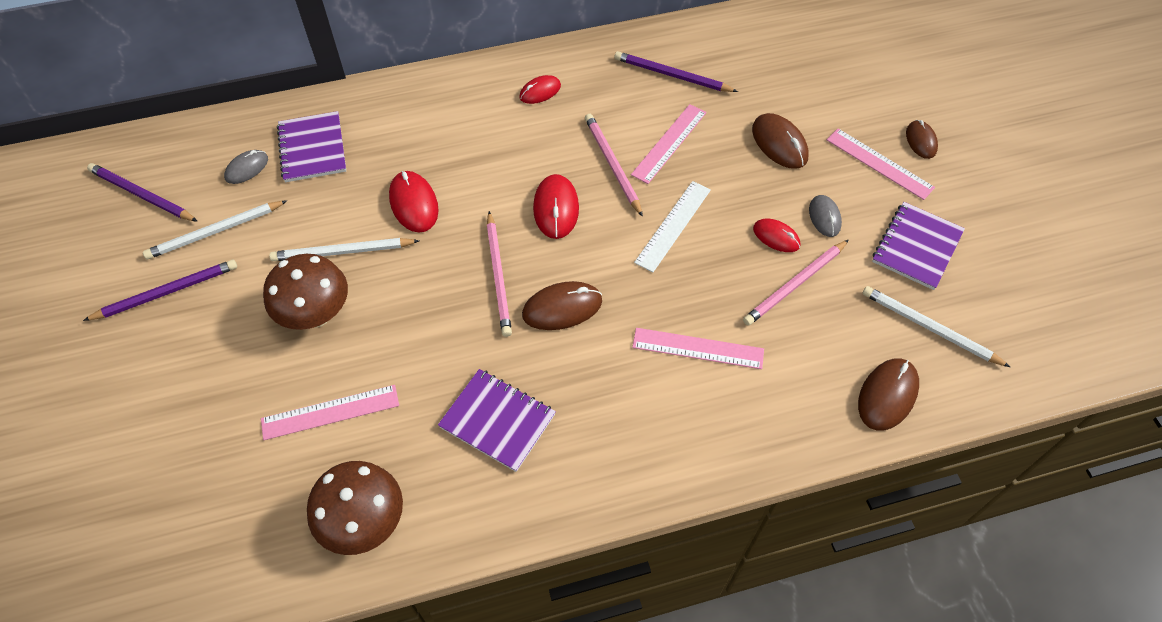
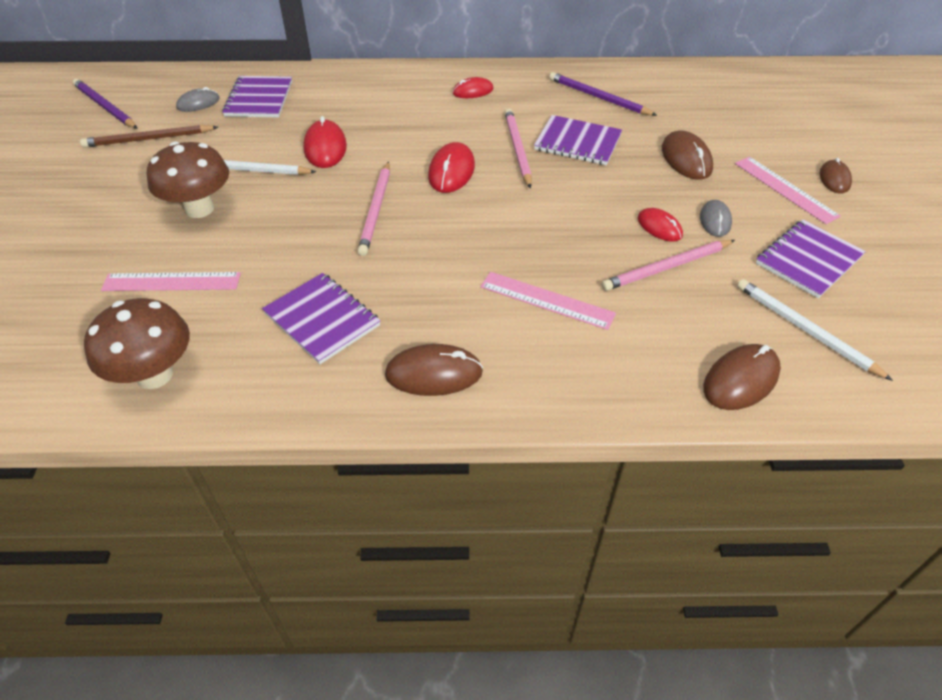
camera: 15 degrees right, 10 degrees down
(166, 292) = (85, 172): purple pencil -> none
(215, 232) = (148, 139): white pencil -> brown pencil
(562, 308) = (425, 244): brown mouse -> brown mouse (434, 374)
(669, 143) = (577, 142): pink ruler -> purple notebook
(673, 225) = (558, 202): white ruler -> none

